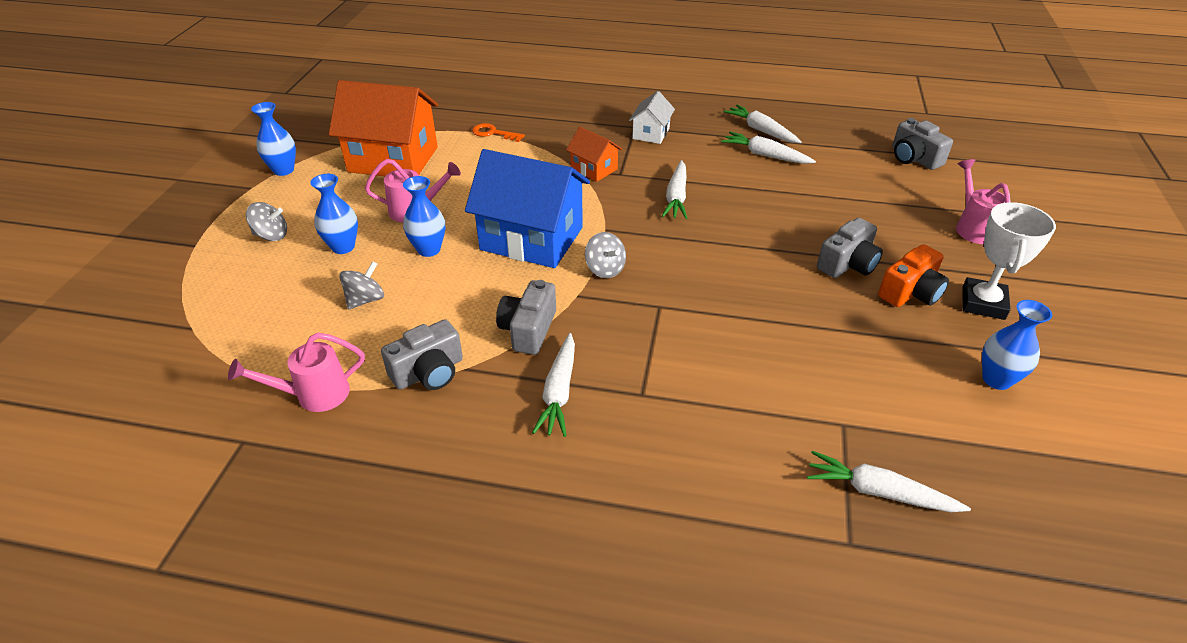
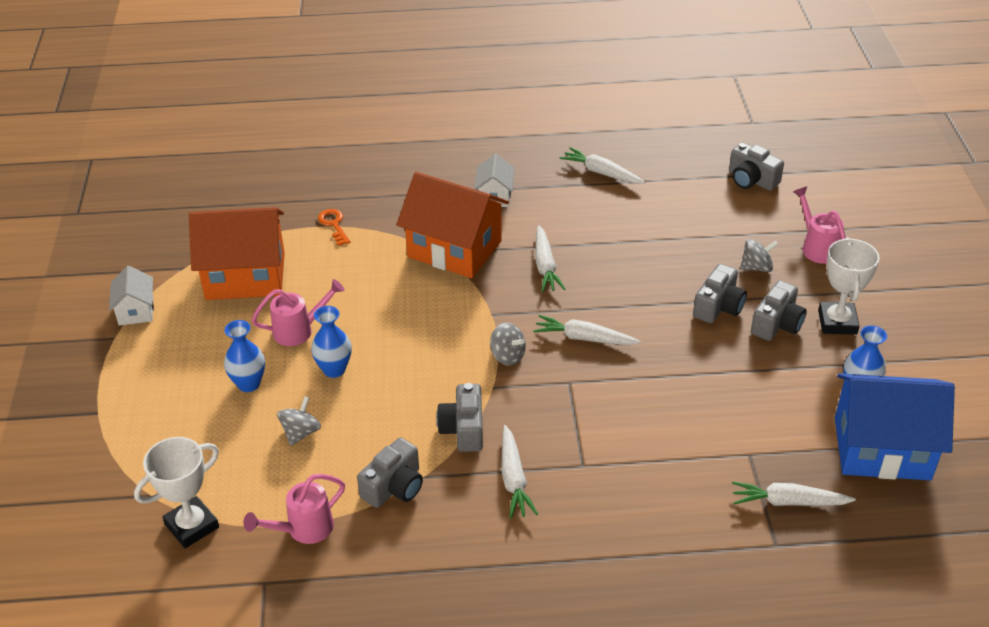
camera: 15 degrees left, 0 degrees up
(209, 366) = (192, 526): none -> white trophy
(271, 235) = (169, 386): grey spinning top -> grey spinning top (756, 267)
(283, 170) = (136, 310): blue vase -> white house
(493, 133) = (334, 225): orange key -> orange key turned 60 degrees clockwise
(531, 238) = (427, 338): blue house -> blue house (882, 448)
(594, 169) = (454, 249): orange house -> orange house, size x2.04
(765, 155) = (614, 202): white carrot -> white carrot (584, 338)
(910, 292) = (777, 324): orange camera -> grey camera

